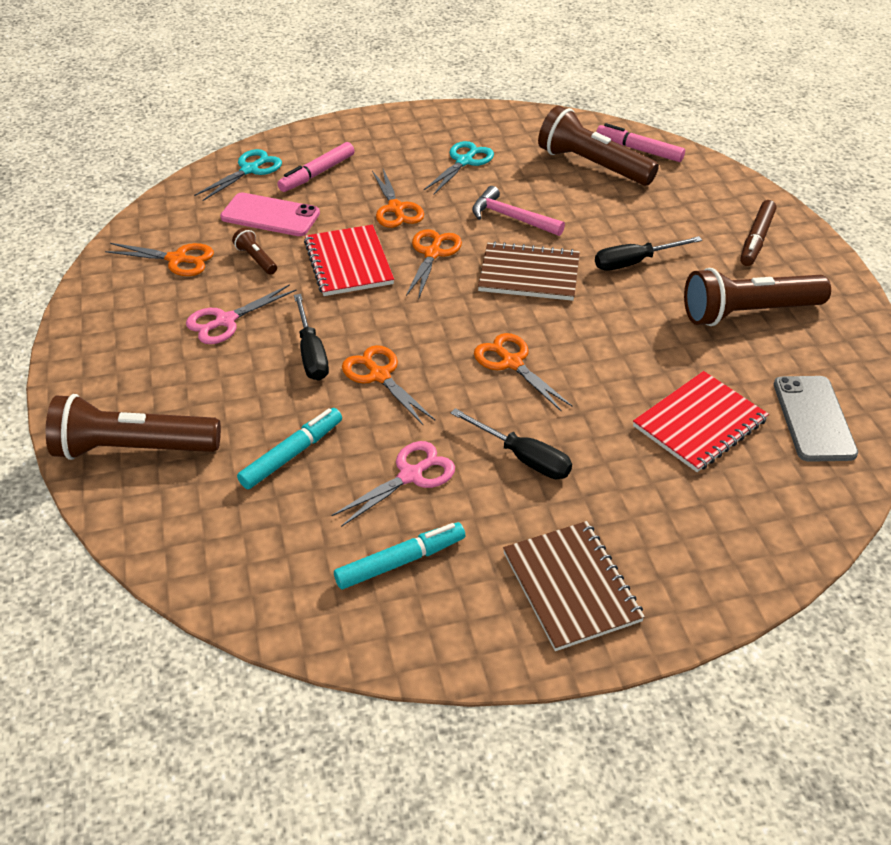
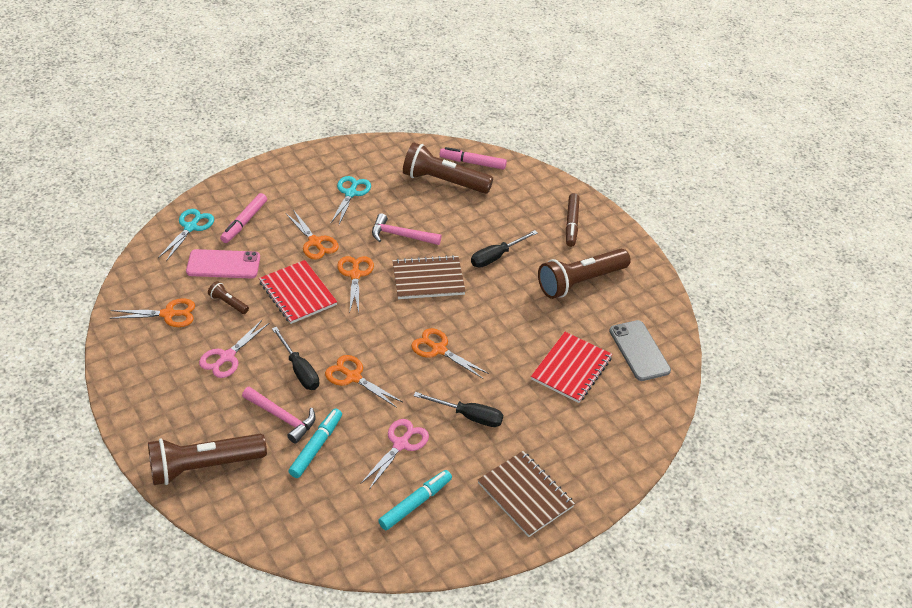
camera: 20 degrees left, 0 degrees up
(263, 408) = (282, 417): none -> pink hammer

